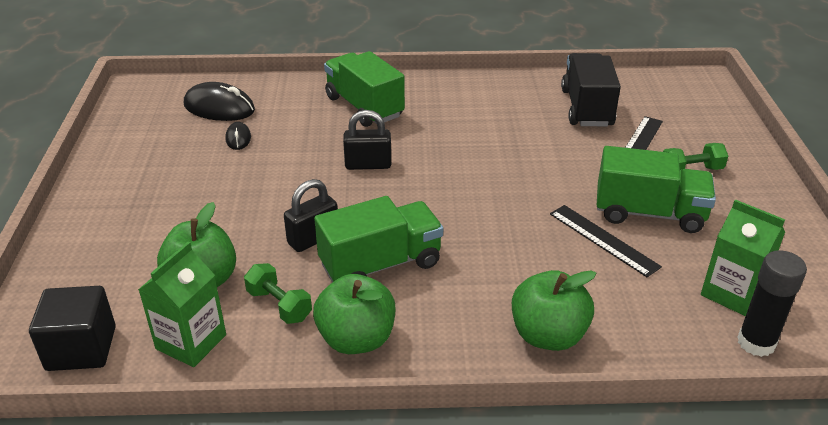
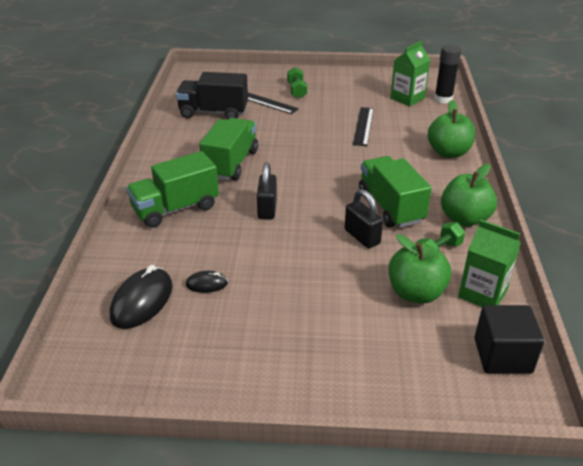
camera: 85 degrees left, 0 degrees up
(603, 240) = (363, 126): black ruler -> black ruler turned 45 degrees counterclockwise
(649, 213) = (338, 109): green truck -> green truck (231, 164)

